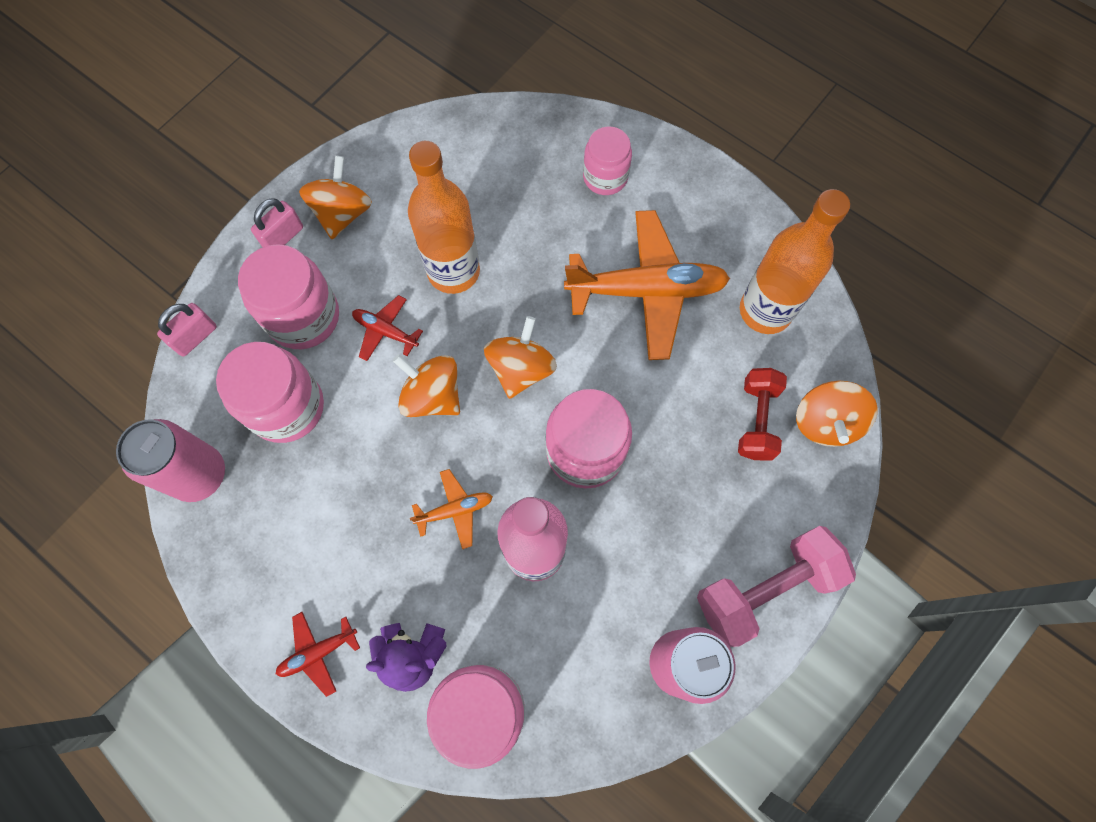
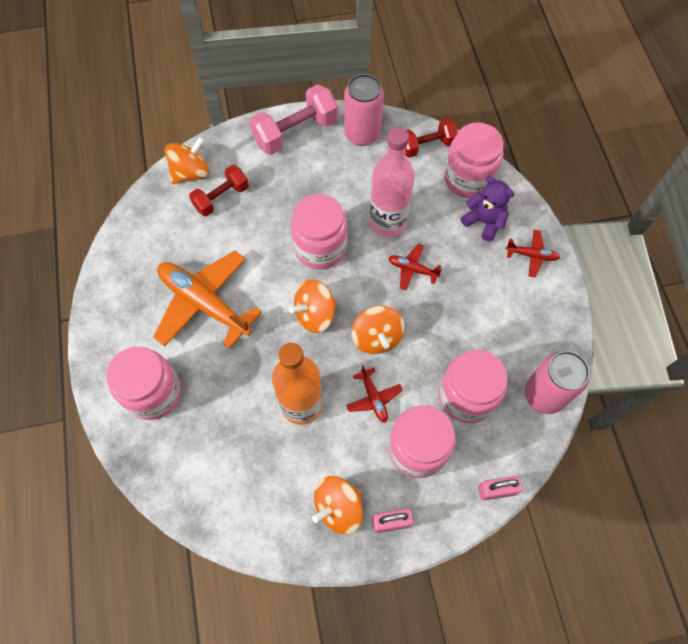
camera: 140 degrees left, 5 degrees down
(455, 510) = (412, 269): orange plane -> red plane
(578, 719) = (427, 146): none -> red dumbbell
(605, 177) = (153, 393): pink jar -> pink jar, size x1.55
(765, 311) = (156, 243): orange bottle -> none
(765, 588) = (295, 132): pink dumbbell -> pink dumbbell turned 45 degrees counterclockwise

